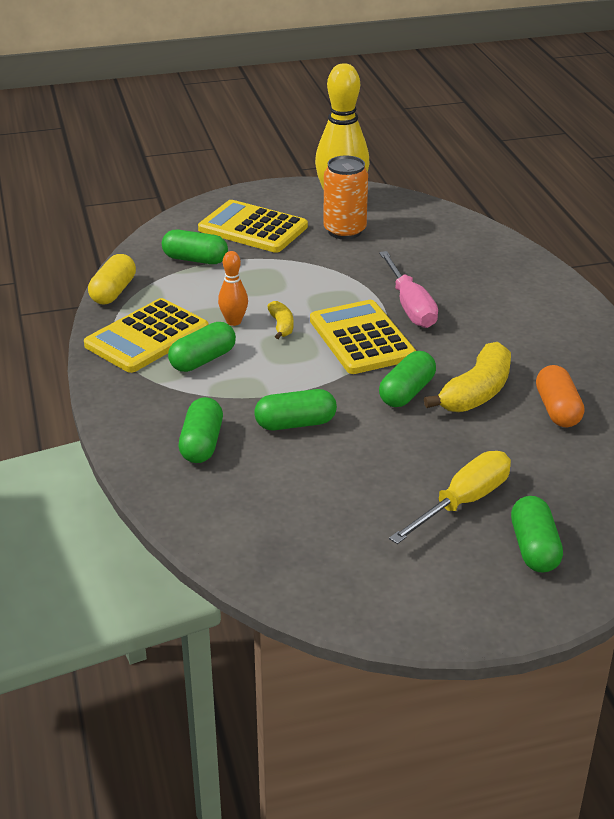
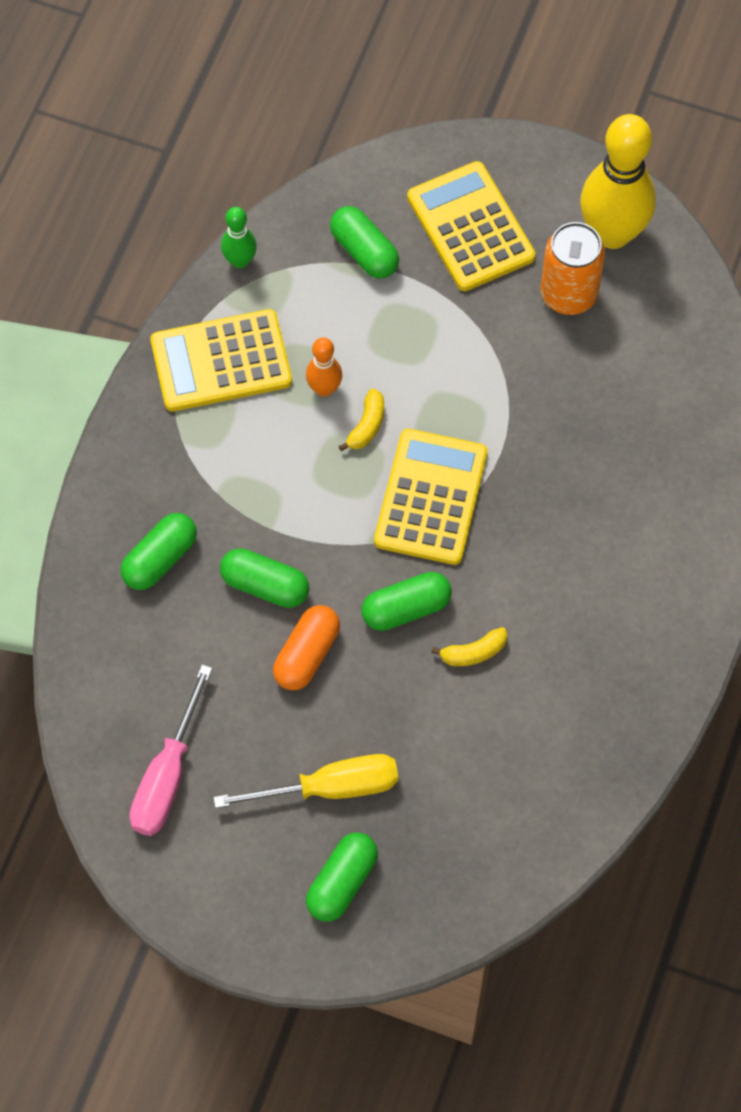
camera: 35 degrees right, 30 degrees up
(113, 292) = (240, 261): yellow capsule -> green bowling pin
(203, 360) = (249, 433): green capsule -> none
(410, 306) = (525, 476): pink screwdriver -> pink screwdriver (167, 776)
(476, 392) = (473, 652): yellow banana -> yellow banana, size x0.52
(557, 410) = (530, 728): orange capsule -> orange capsule (307, 655)

